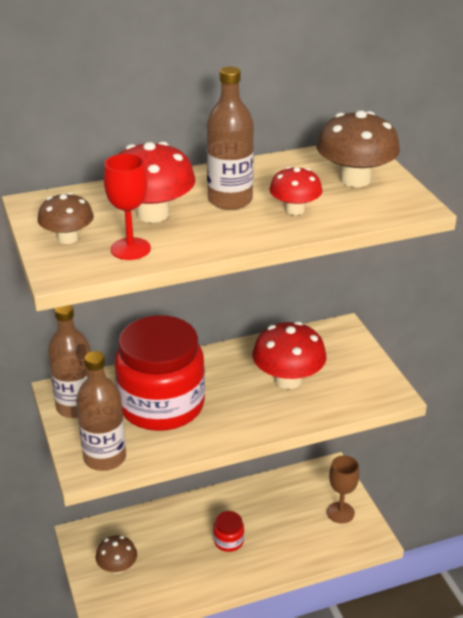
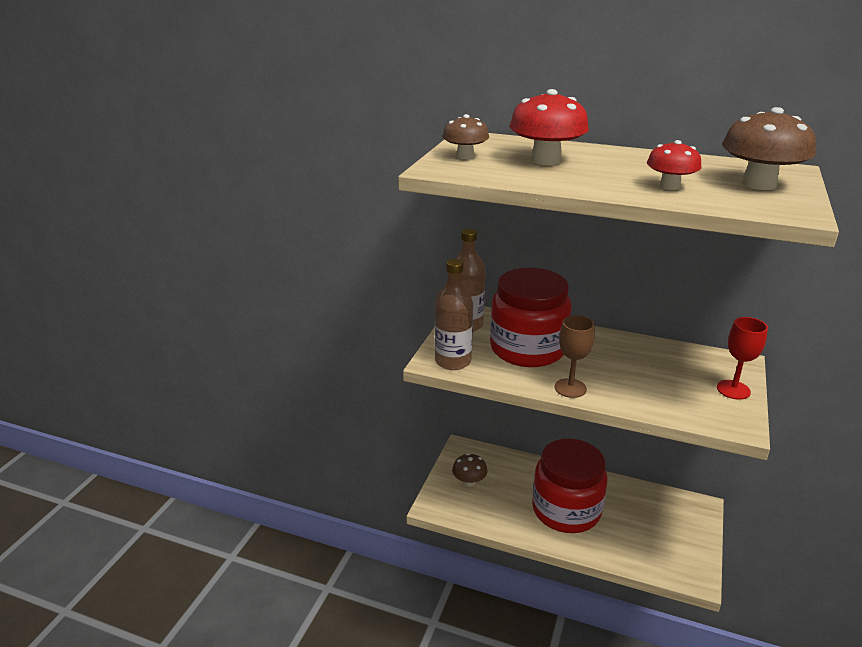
camera: 40 degrees right, 5 degrees down
(130, 249) = (499, 172): red goblet -> red goblet (733, 390)
(228, 541) = (566, 510): red jar -> red jar, size x2.48
(230, 200) = (620, 168): brown bottle -> none
(288, 380) = (649, 375): red mushroom -> none
(340, 512) = (682, 542): brown goblet -> brown goblet (570, 388)

